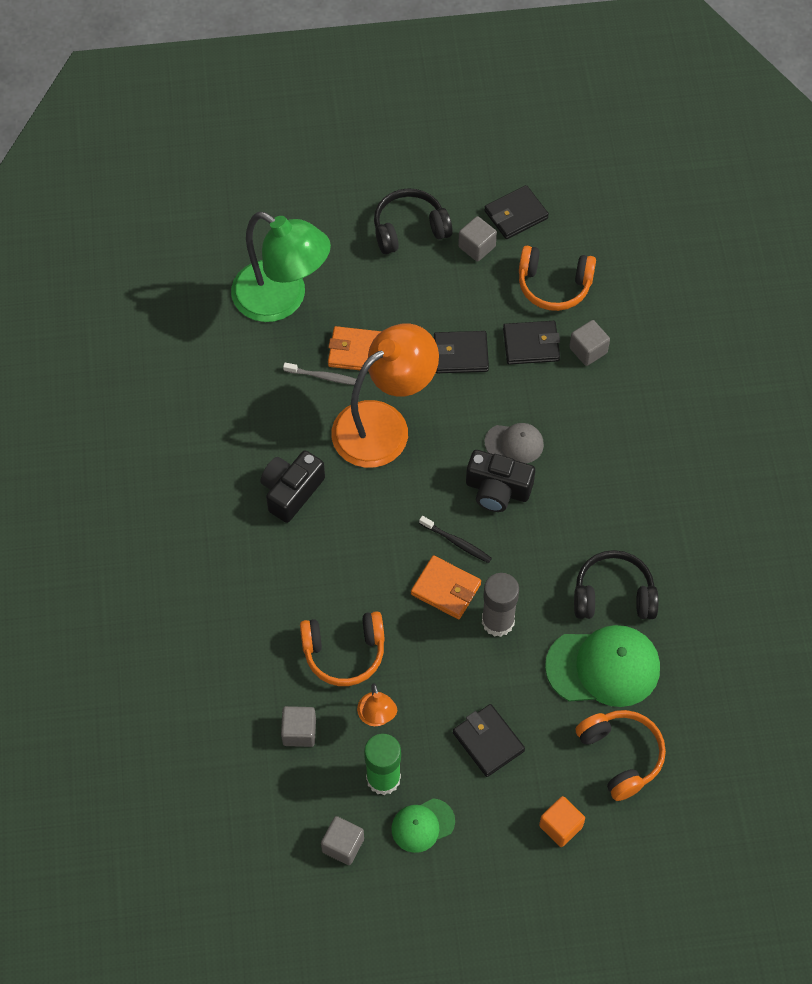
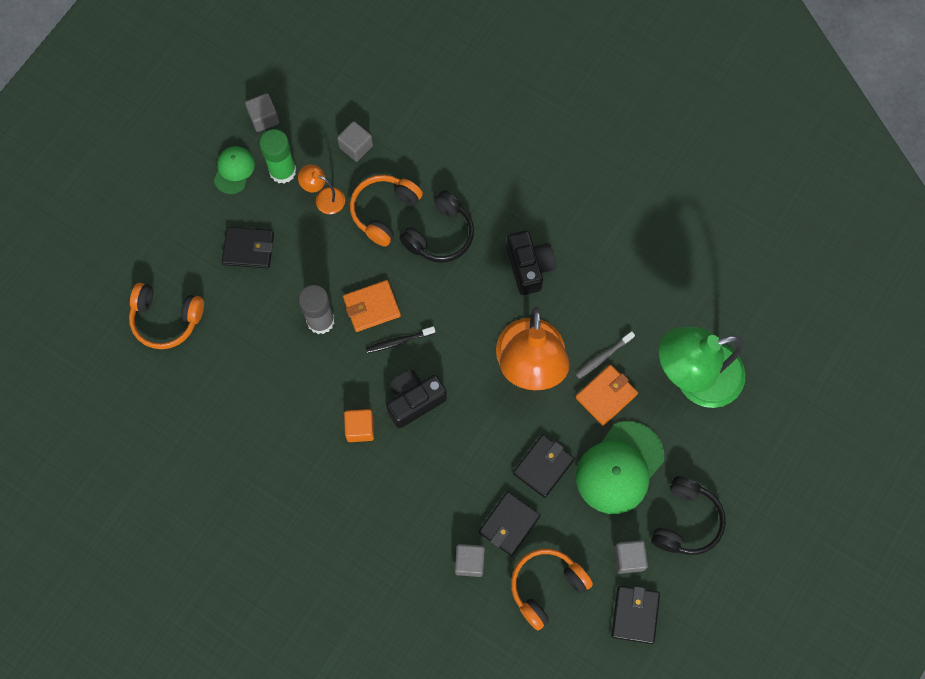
camera: 130 degrees right, 10 degrees up
(514, 443) = (439, 442): grey cap -> none
(560, 826) = (159, 246): orange cube -> orange cube (360, 428)
(603, 667) = (230, 359): green cap -> green cap (619, 468)
(613, 595) = (271, 409): black headphones -> black headphones (440, 235)

